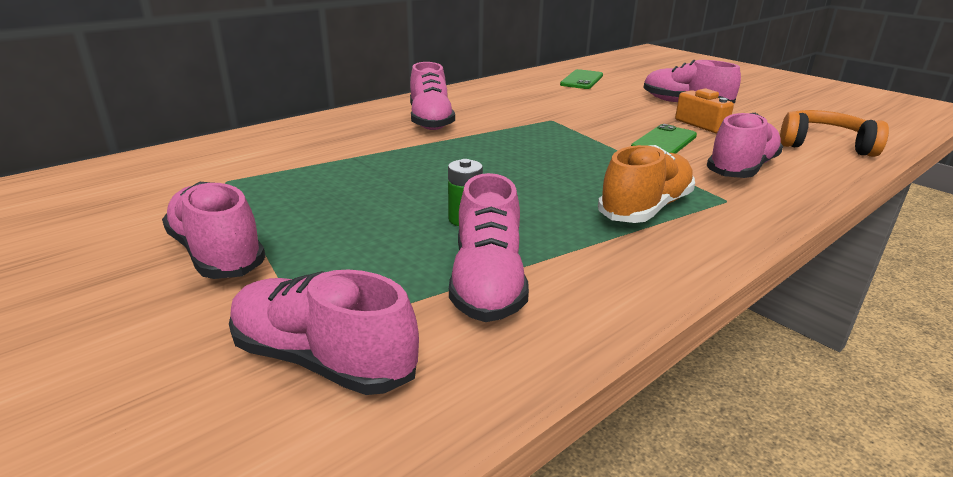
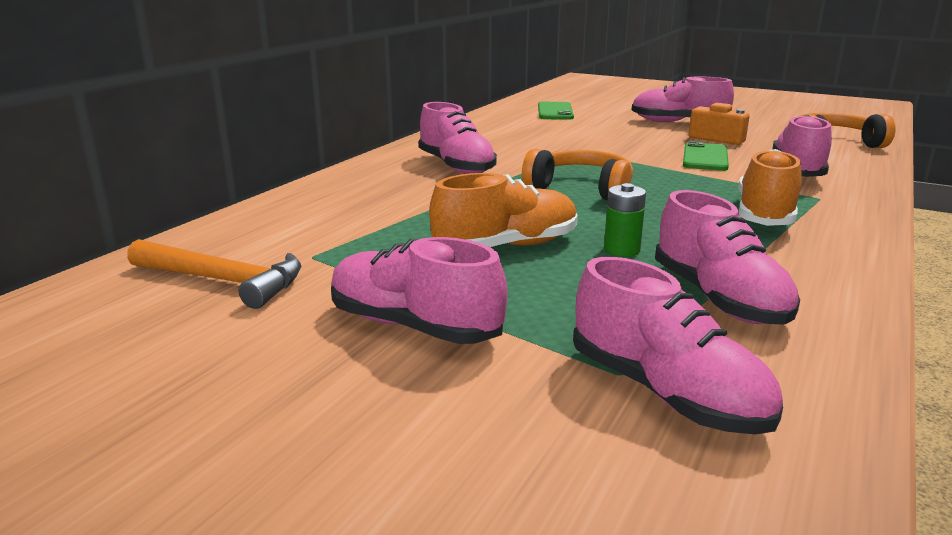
camera: 20 degrees left, 5 degrees down
(144, 190) = (223, 281): none -> orange hammer
(322, 360) = (666, 393): pink shoe -> pink shoe turned 135 degrees counterclockwise
(375, 199) = (506, 247): none -> orange shoe
(507, 156) = (581, 189): none -> orange headphones

